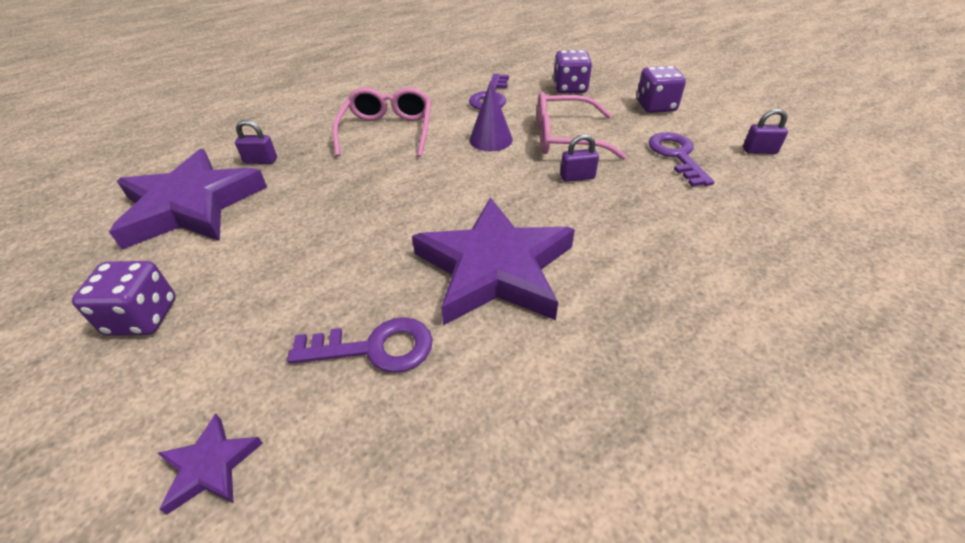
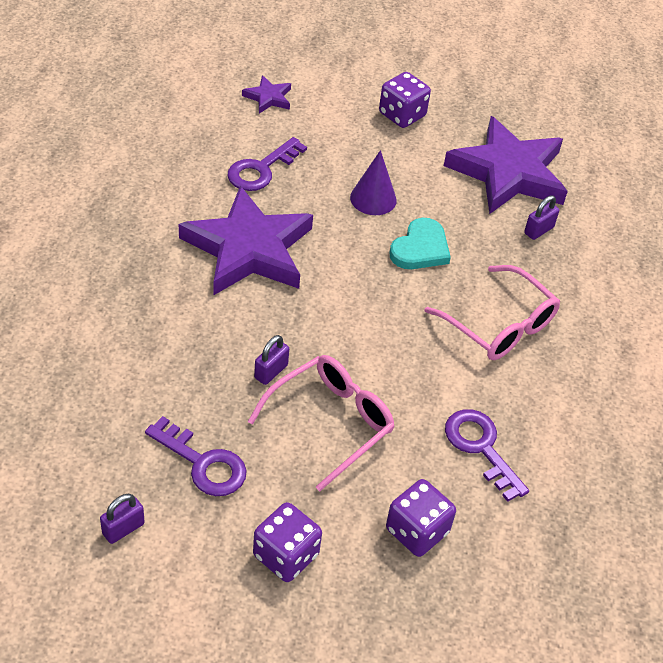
camera: 130 degrees right, 5 degrees up
(356, 192) = (420, 248): none -> turquoise heart
(491, 139) = (396, 374): purple cone -> purple cone (373, 198)

